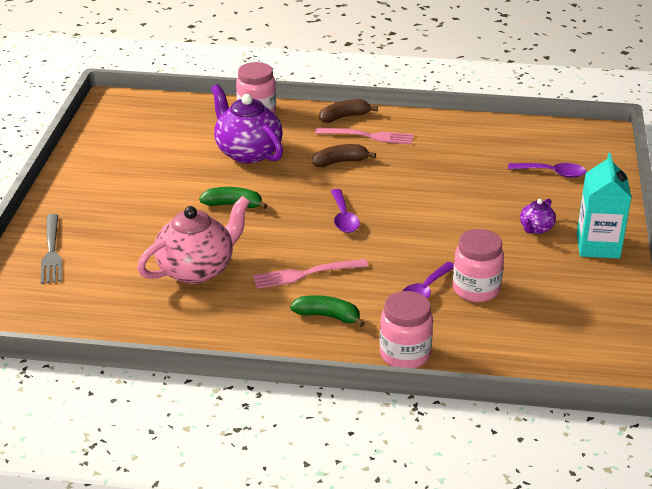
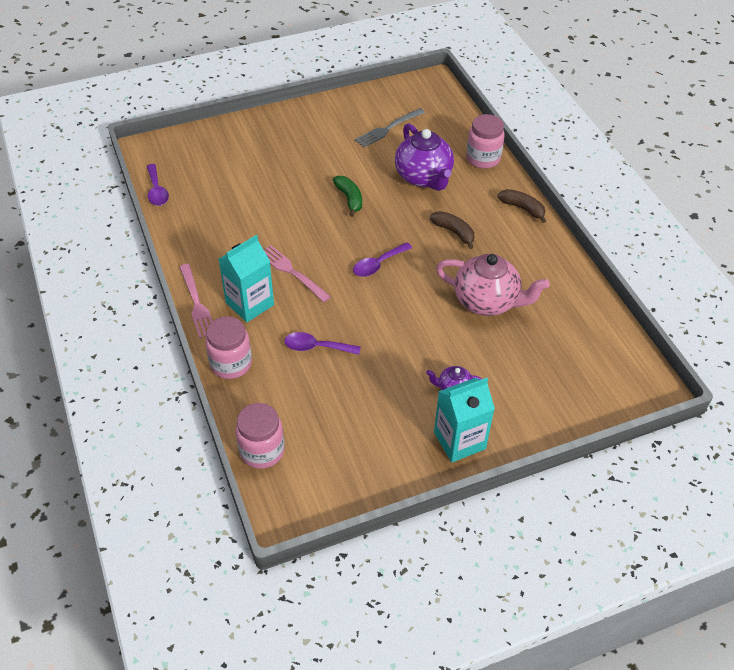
camera: 60 degrees right, 15 degrees up
(51, 251) = (232, 140): grey fork -> grey fork (388, 129)
(197, 269) = (259, 215): pink teapot -> pink teapot (487, 301)
(248, 152) = (423, 177): purple teapot -> purple teapot turned 135 degrees clockwise
(328, 316) = (250, 304): green banana -> turquoise carton
(368, 136) = (506, 233): pink fork -> pink fork (197, 303)
(476, 289) = (339, 378): pink jar -> pink jar (262, 451)
(552, 173) = (551, 372): purple spoon -> purple spoon (157, 191)

